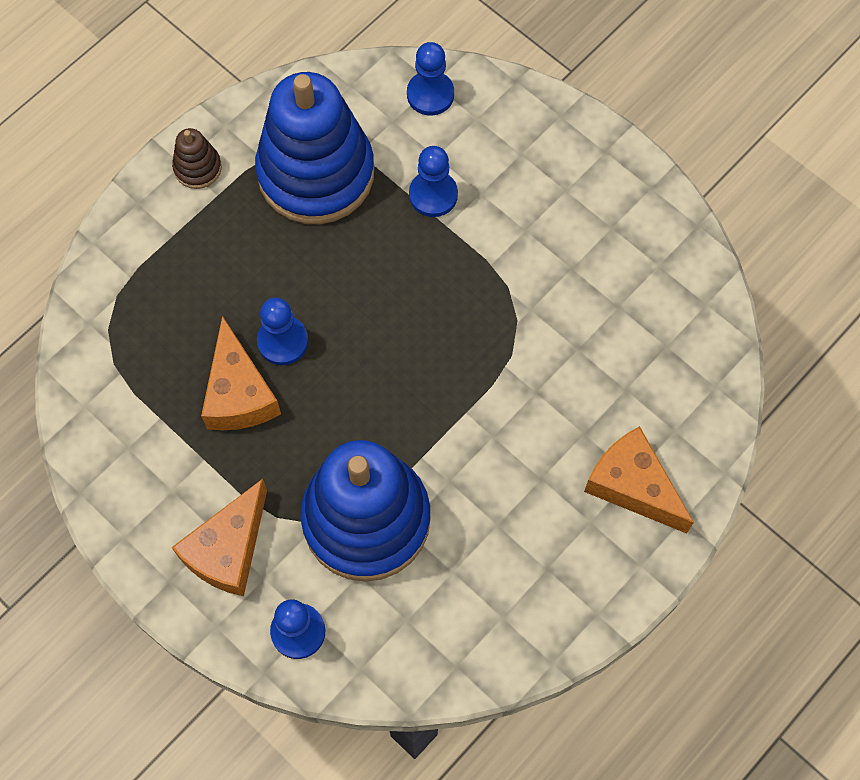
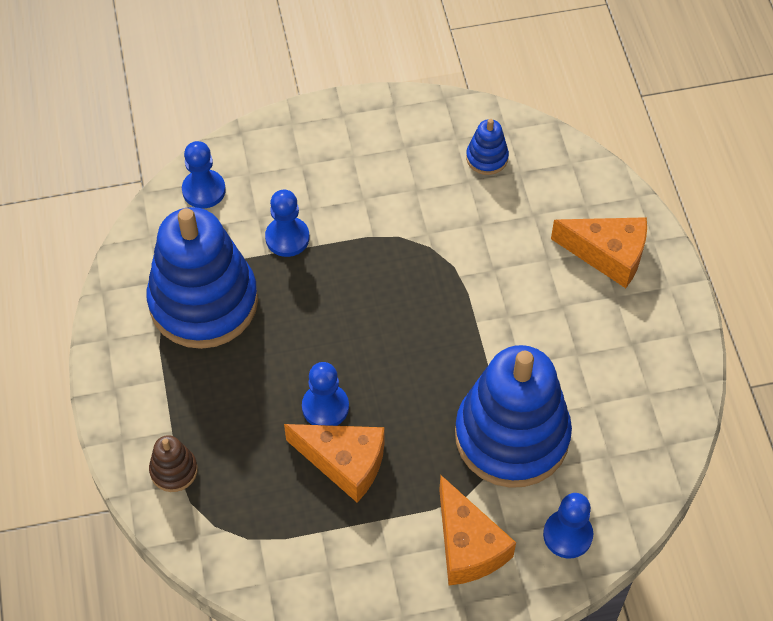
camera: 55 degrees left, 10 degrees down
(197, 168) = (128, 379): brown stacking toy -> brown stacking toy (174, 470)
(632, 486) = (608, 255): orange cheese -> orange cheese turned 150 degrees counterclockwise
(658, 306) = (487, 158): none -> blue stacking toy

